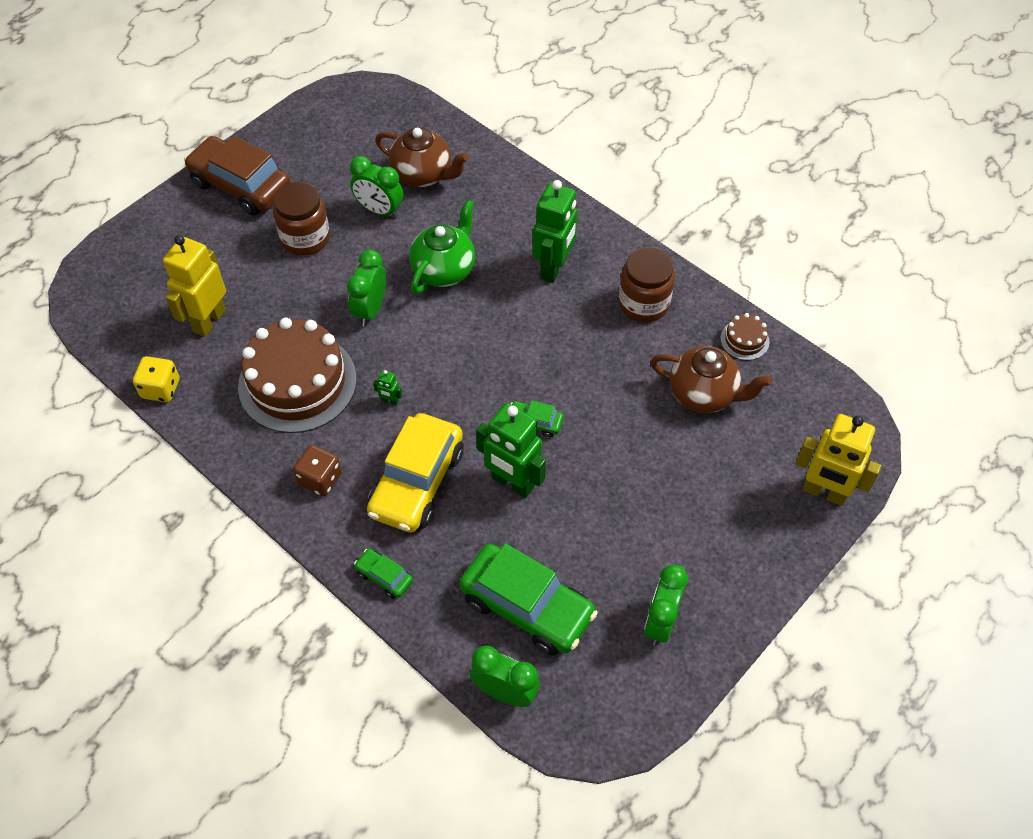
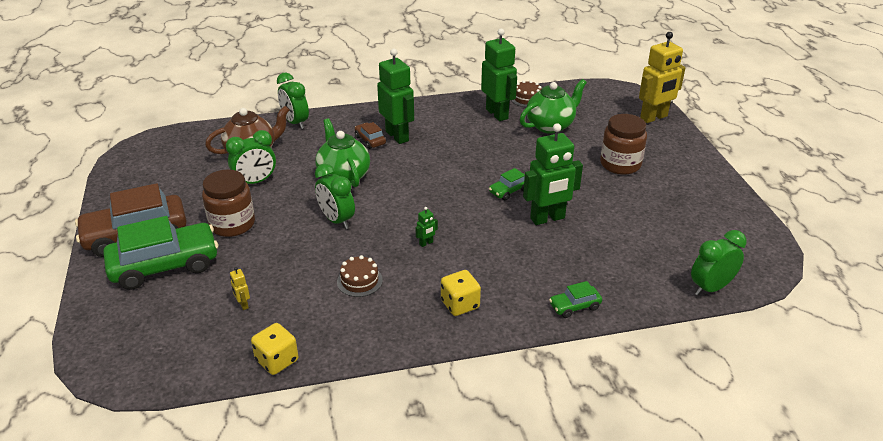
camera: 55 degrees left, 20 degrees down
(209, 320) = (243, 305): yellow robot -> yellow robot, size x0.40
(297, 382) = (359, 281): brown cake -> brown cake, size x0.42
(320, 479) = (460, 304): brown dice -> yellow dice
(417, 482) = (508, 259): yellow car -> none
(525, 250) = (370, 140): none -> brown car
(527, 606) = (650, 251): green car -> green car (165, 265)
(643, 303) = (463, 118): brown jar -> brown jar (620, 164)
(660, 622) = (700, 205): green clock -> green clock (295, 123)
(682, 330) = (497, 114): none -> green robot
(703, 394) = (550, 126): brown teapot -> green teapot

